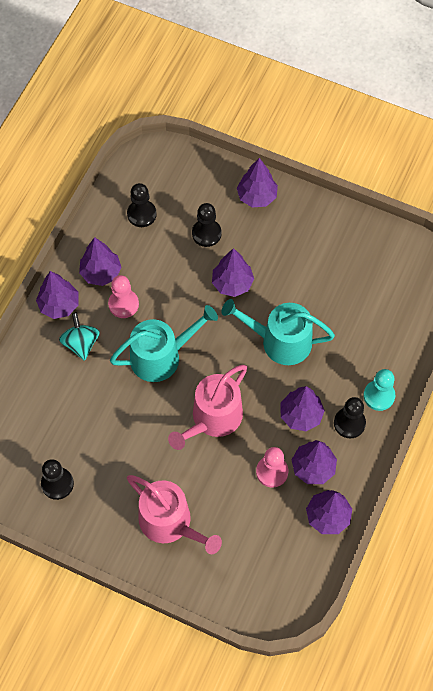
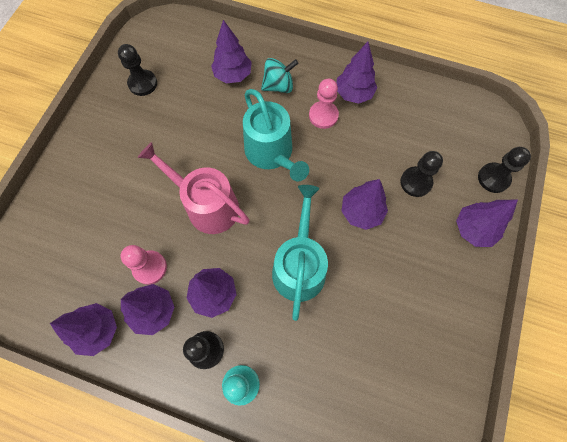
camera: 85 degrees right, 5 degrees up
(59, 305) = (315, 65): purple tree -> purple tree (233, 75)
(141, 214) = (425, 121): black pawn -> black pawn (493, 178)
(170, 523) = (101, 177): pink watering can -> none

